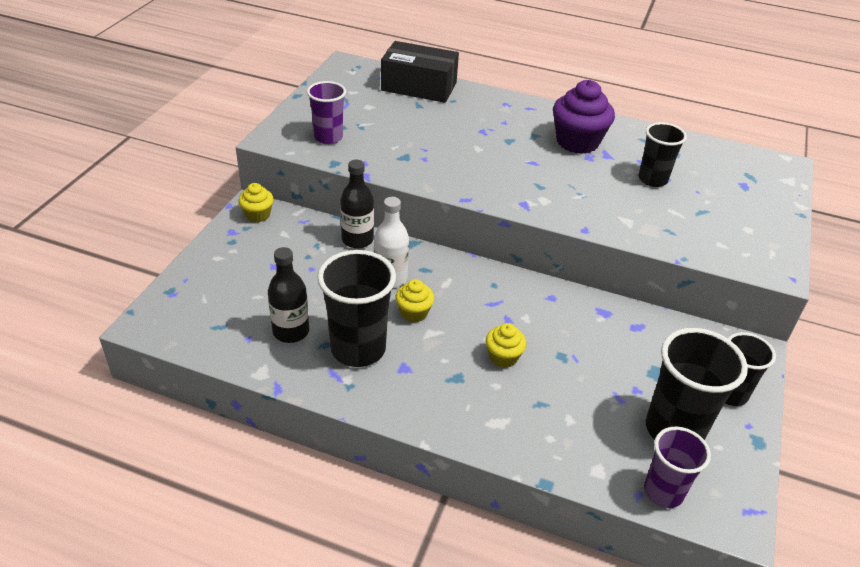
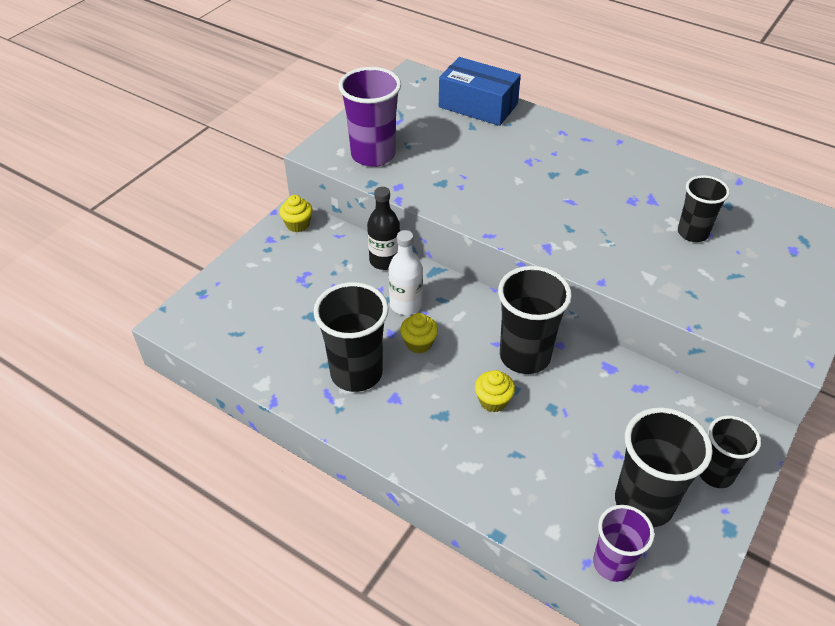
camera: 15 degrees right, 5 degrees up
(291, 331) = (299, 347): black bottle -> none
(328, 137) = (373, 155): purple cup -> purple cup, size x1.58
(419, 86) = (478, 105): black box -> blue box
(521, 312) = (525, 356): none -> black cup
(577, 142) = (625, 182): purple cupcake -> none

